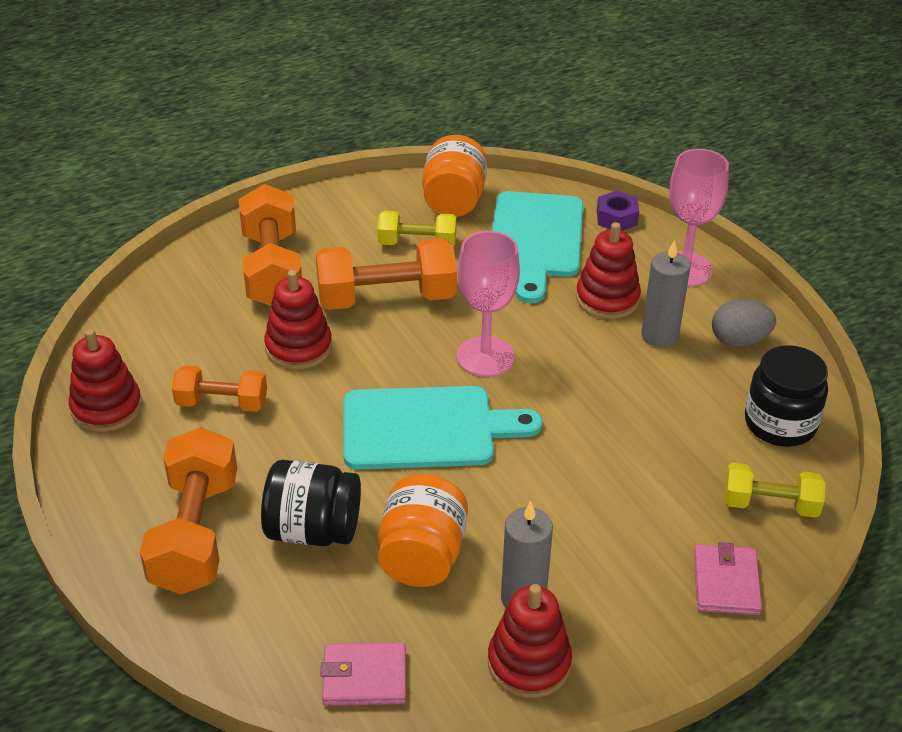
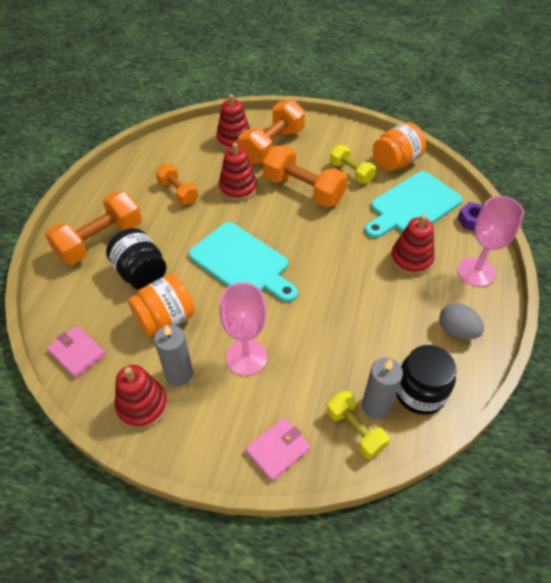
camera: 45 degrees right, 10 degrees up
(106, 408) = (137, 165): red stacking toy -> red stacking toy (234, 140)
(485, 356) = (312, 247): pink goblet -> pink goblet (246, 357)
(659, 335) = (414, 297): grey candle -> grey candle (376, 406)

